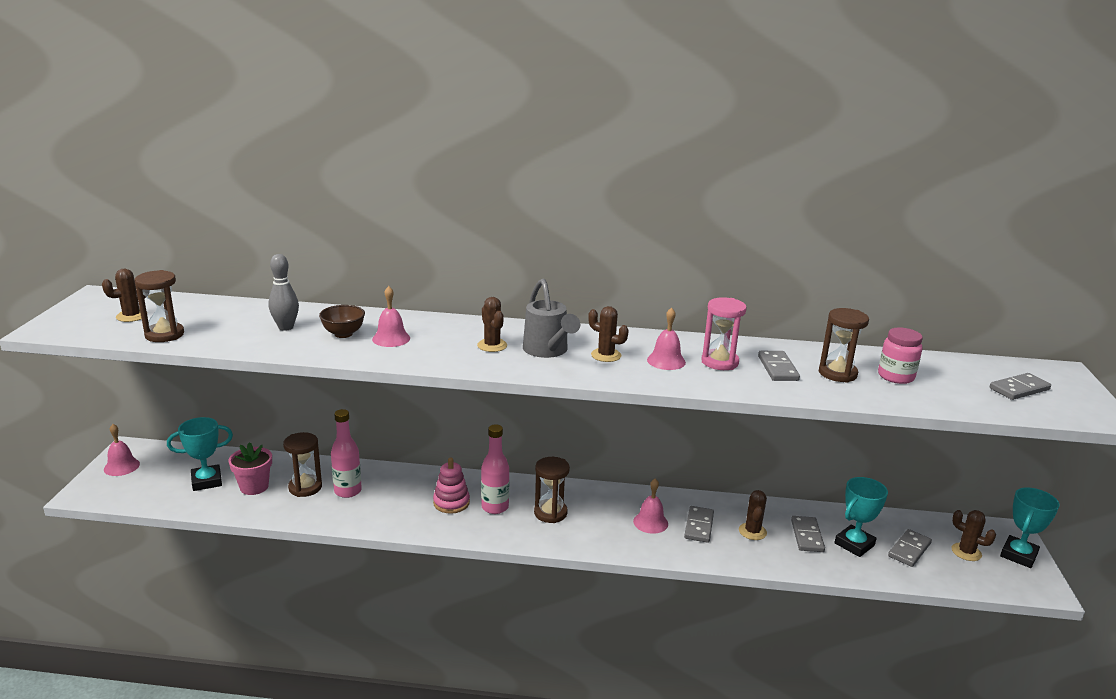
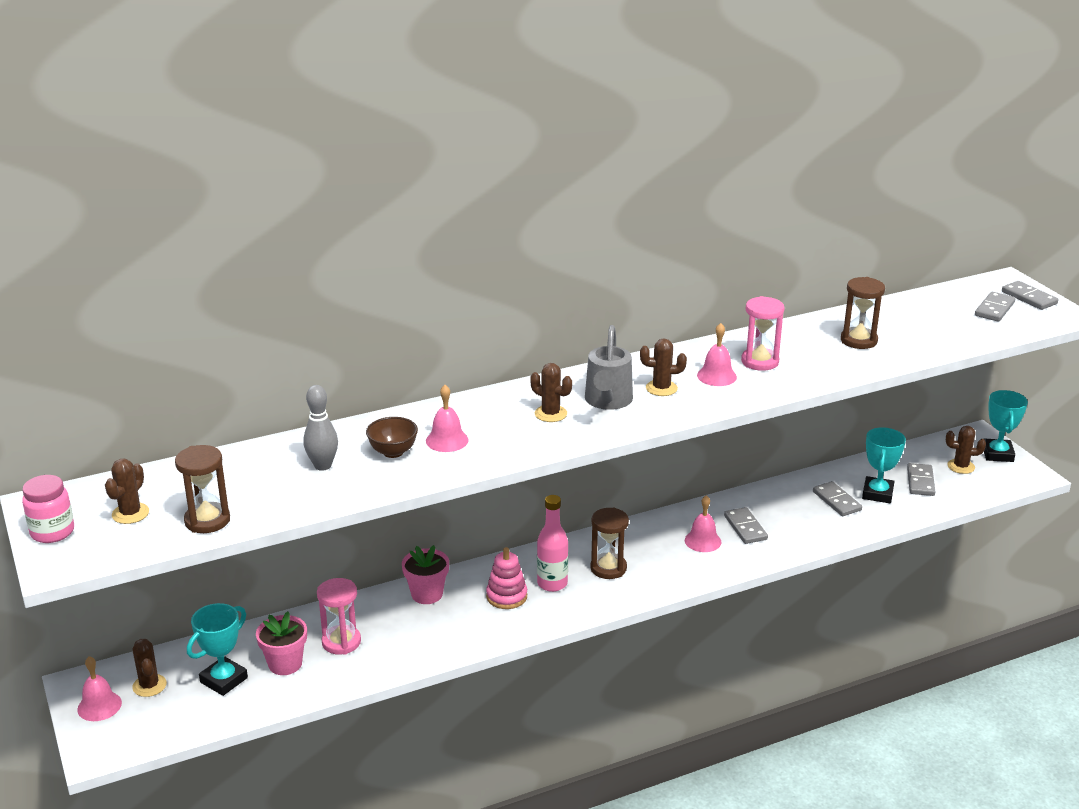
camera: 30 degrees left, 5 degrees up
(305, 487) = (341, 642): brown hourglass -> pink hourglass
(348, 491) = (390, 627): pink bottle -> none
(398, 479) = (427, 594): none -> pink flower pot
(548, 351) = (607, 402): grey watering can -> grey watering can turned 60 degrees clockwise
(752, 531) = (792, 515): brown cactus -> brown cactus (149, 685)
(778, 368) = (810, 351): grey domino -> grey domino (1029, 298)
(896, 376) = (902, 328): pink jar -> pink jar (52, 532)

